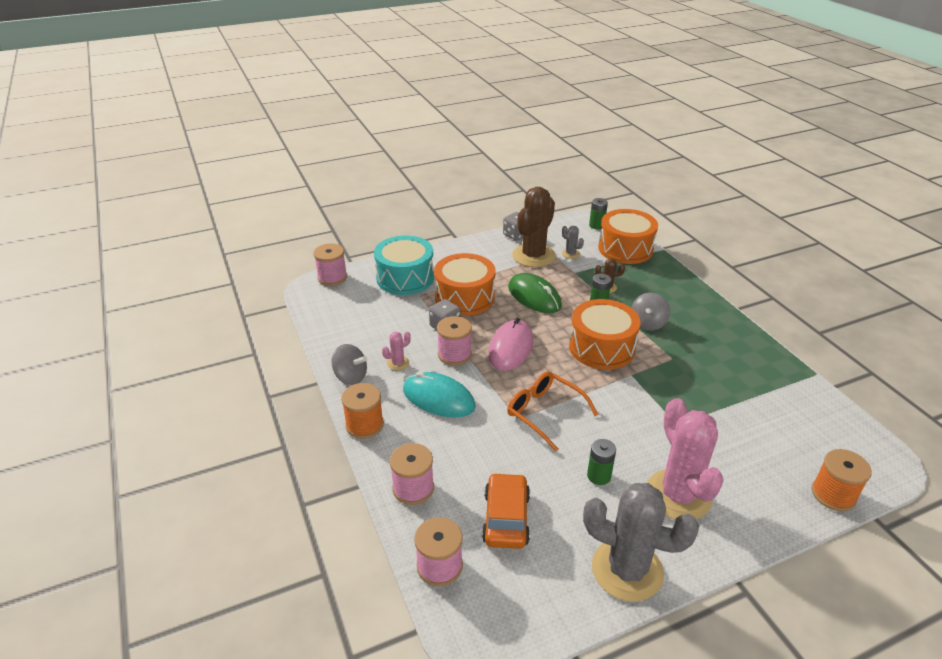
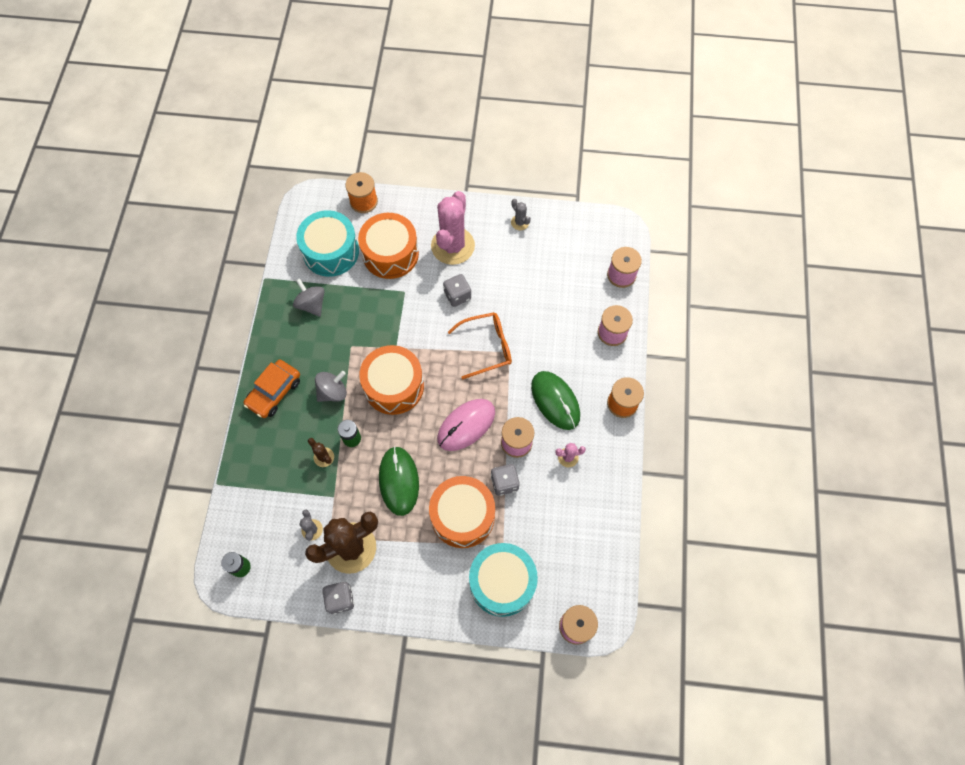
camera: 150 degrees left, 30 degrees up
(350, 377) = (613, 461): grey spinning top -> grey spinning top (311, 304)
(438, 398) = (555, 401): turquoise mouse -> green mouse
(506, 518) = (566, 283): orange car -> orange car (274, 392)
(544, 413) = (487, 347): orange glasses -> orange glasses turned 90 degrees counterclockwise
(599, 476) = (489, 281): green battery -> none
(619, 445) = (457, 296): none -> grey dice
(625, 249) = (252, 506): orange drum -> orange drum (390, 254)
(627, 570) = (520, 222): grey cactus -> grey cactus, size x0.42
(793, 424) = (331, 252): none -> turquoise drum

